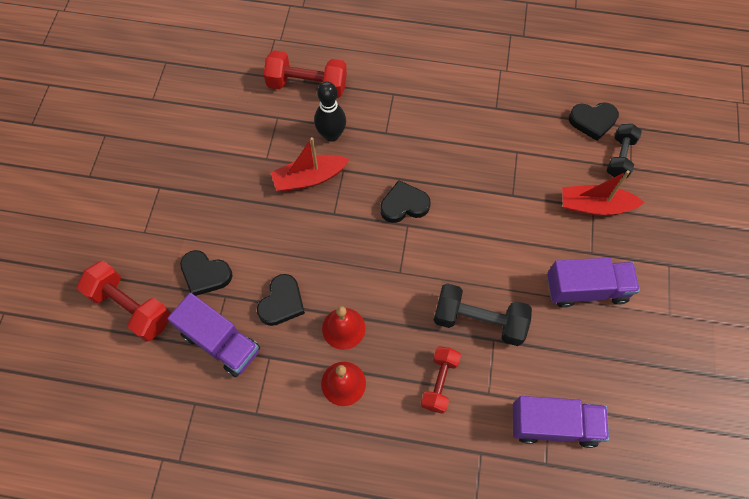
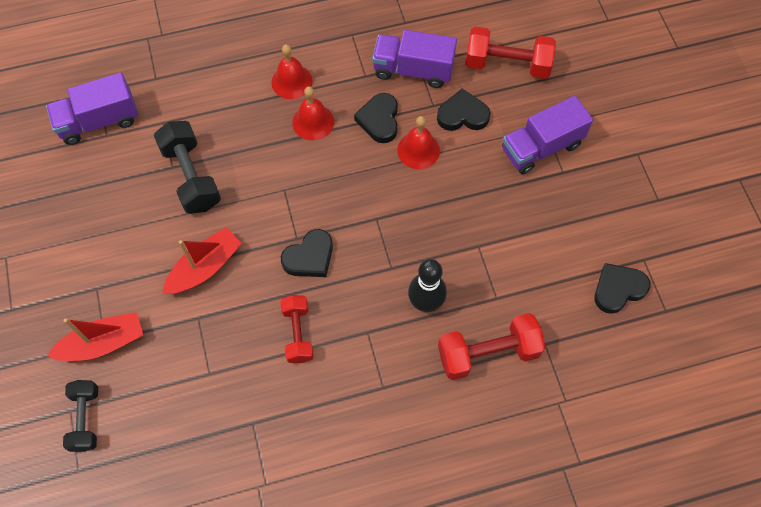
camera: 155 degrees right, 0 degrees up
(264, 258) = (418, 150): none -> red bell
(309, 178) = (421, 244): red boat -> red boat (205, 268)
(439, 382) = (209, 114): red dumbbell -> red dumbbell (298, 333)
(478, 321) = (191, 177): black dumbbell -> black dumbbell turned 75 degrees clockwise
(586, 289) = (94, 248): purple truck -> purple truck (541, 147)
(592, 121) = (128, 456): black heart -> black heart (618, 289)

